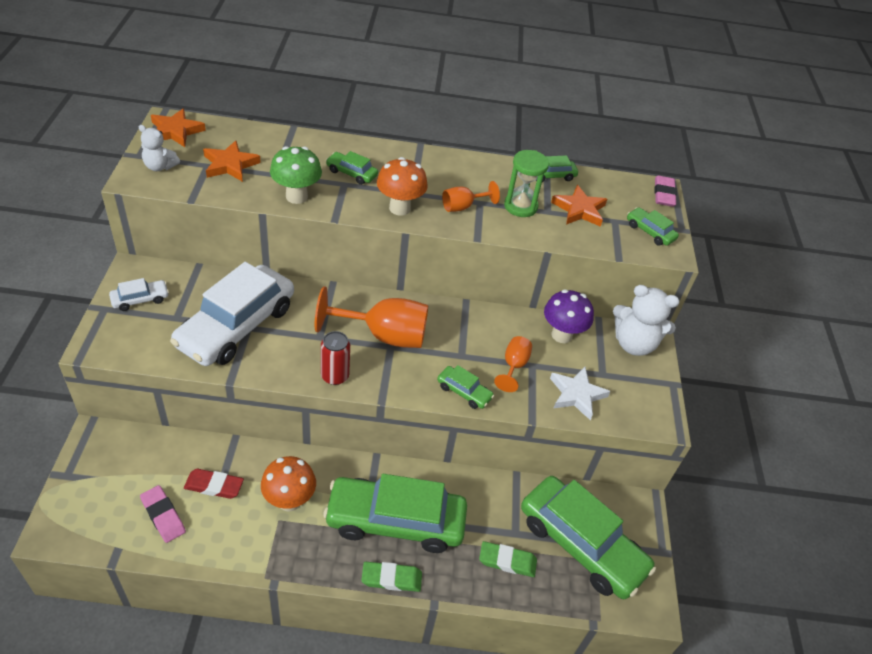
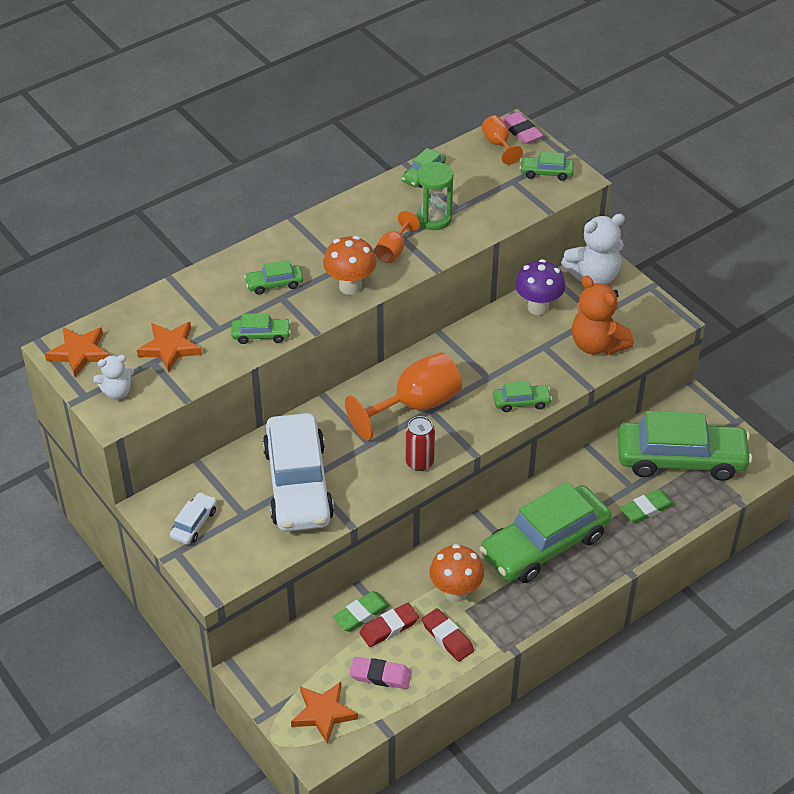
camera: 35 degrees left, 0 degrees up
(241, 529) = (447, 637): none -> red eraser
(296, 196) = (261, 335): green mushroom -> green car
(391, 578) = (586, 582): green eraser -> green eraser (361, 614)
(513, 366) = (532, 357): orange goblet -> orange goblet (498, 144)
(576, 394) = (597, 344): white star -> orange teddy bear
(579, 209) = (478, 190): orange star -> orange star (323, 713)

